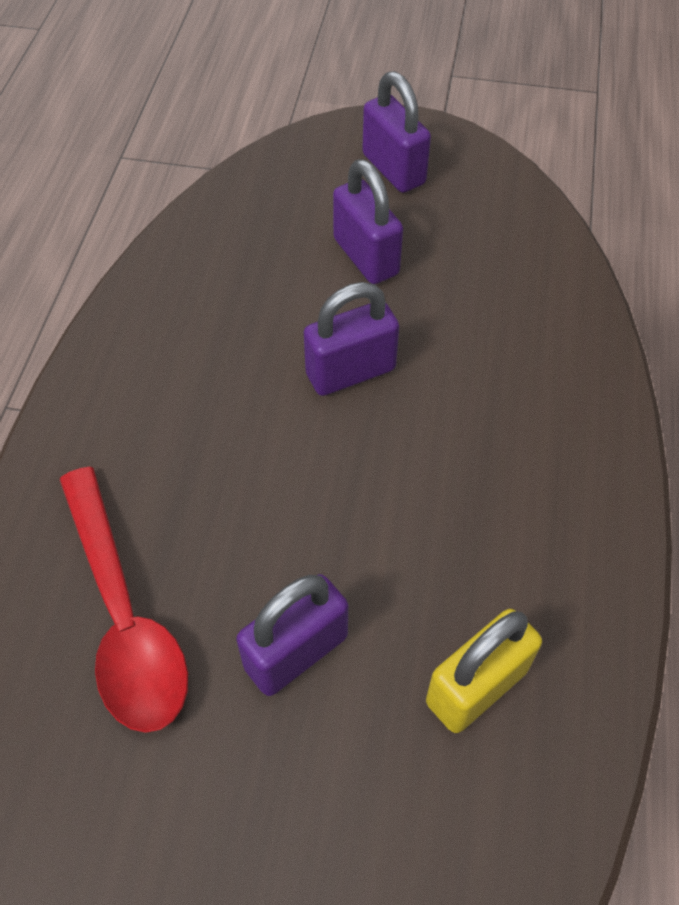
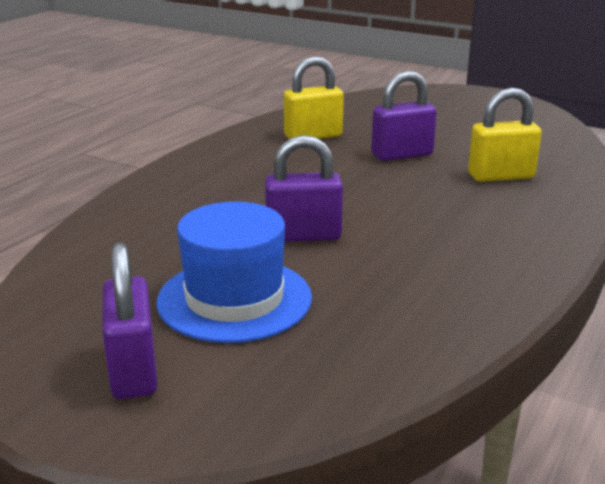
camera: 160 degrees left, 30 degrees down
(124, 617) = (500, 176): red spoon -> yellow padlock
(366, 257) = (234, 299): purple padlock -> blue hat

